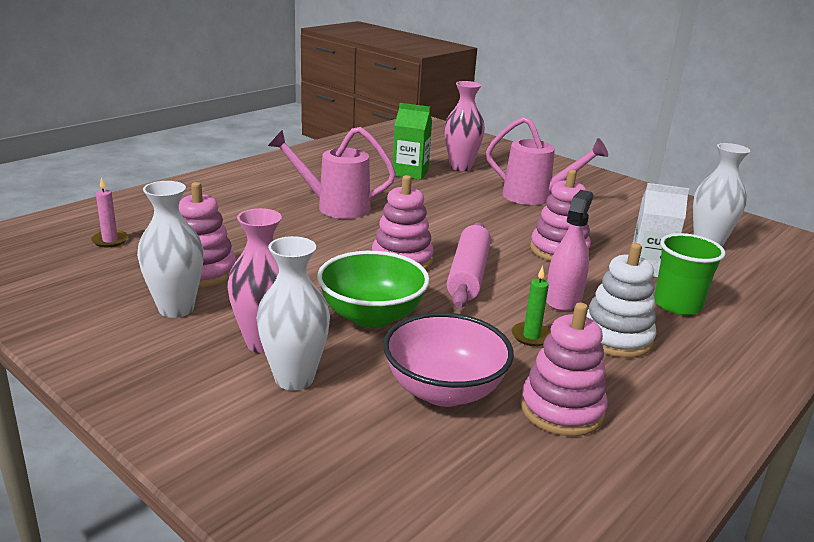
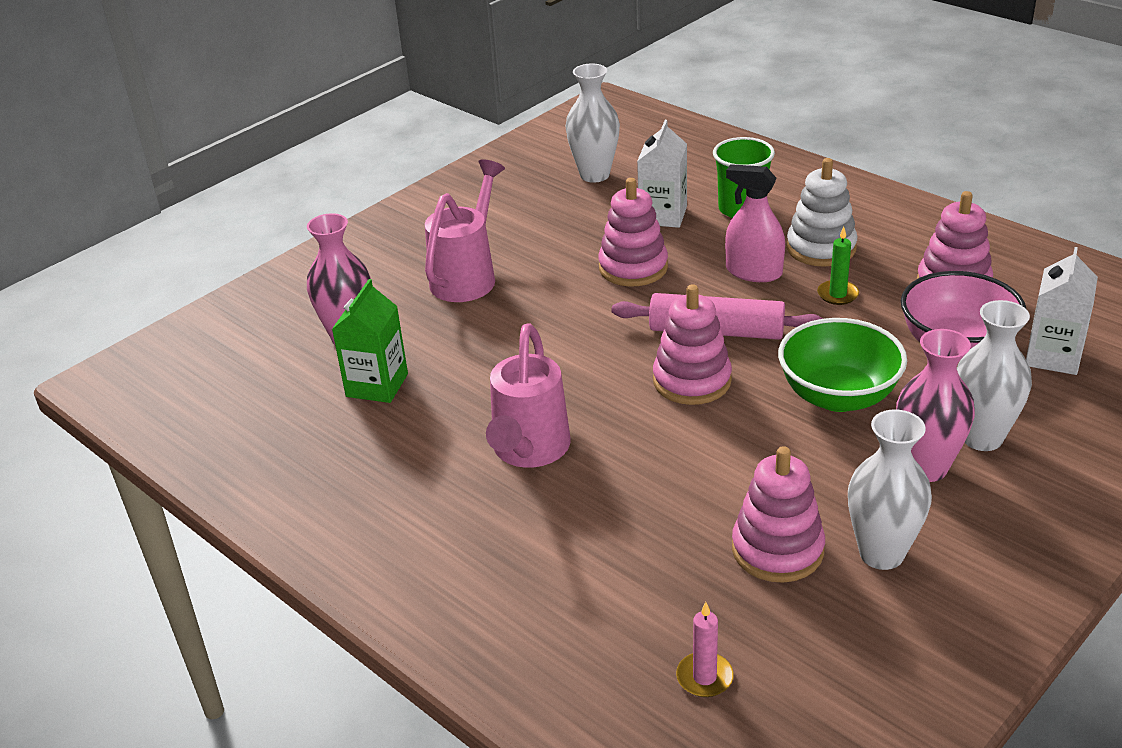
camera: 85 degrees left, 10 degrees up
(420, 453) = (1053, 356): none -> white carton

